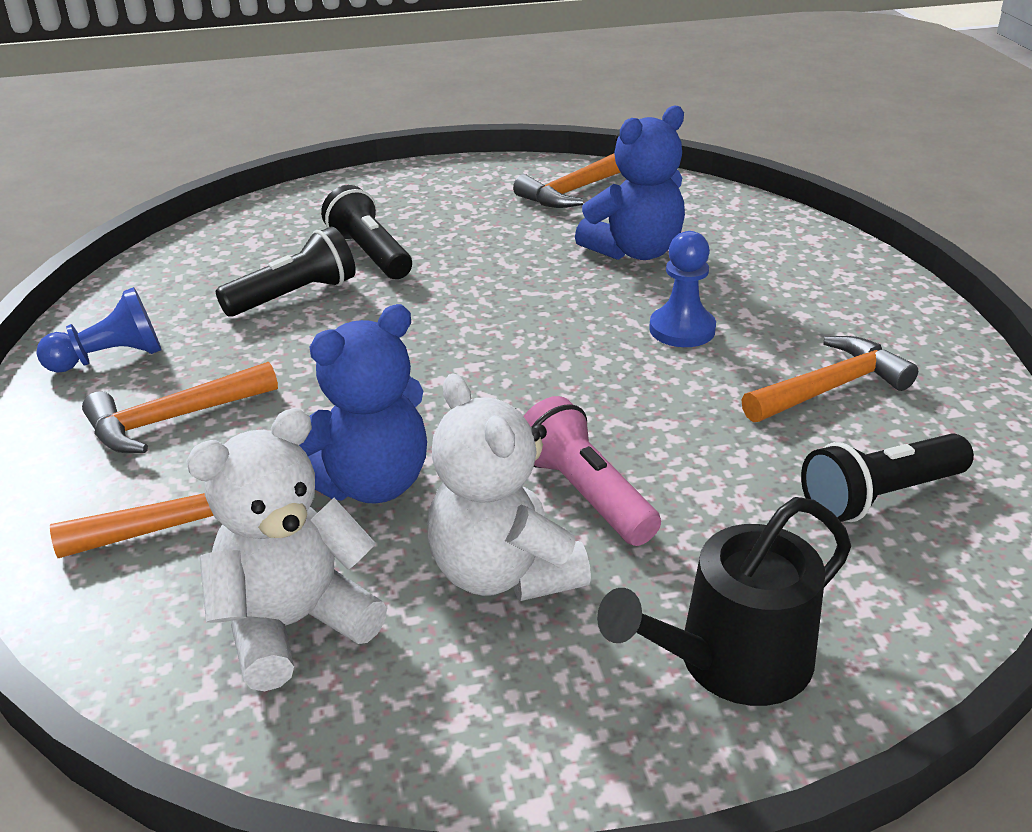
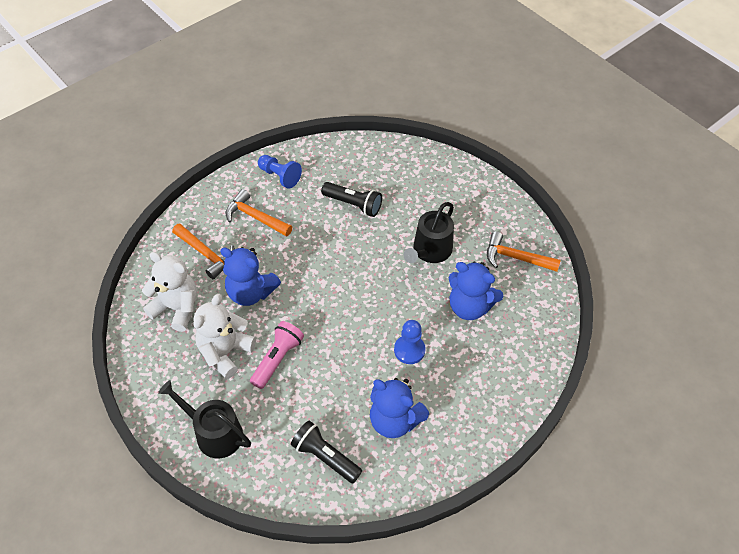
camera: 60 degrees right, 20 degrees up
(370, 254) = (402, 211): black flashlight -> none
(485, 253) = (430, 251): none -> black watering can
(830, 387) = (394, 420): orange hammer -> blue teddy bear

